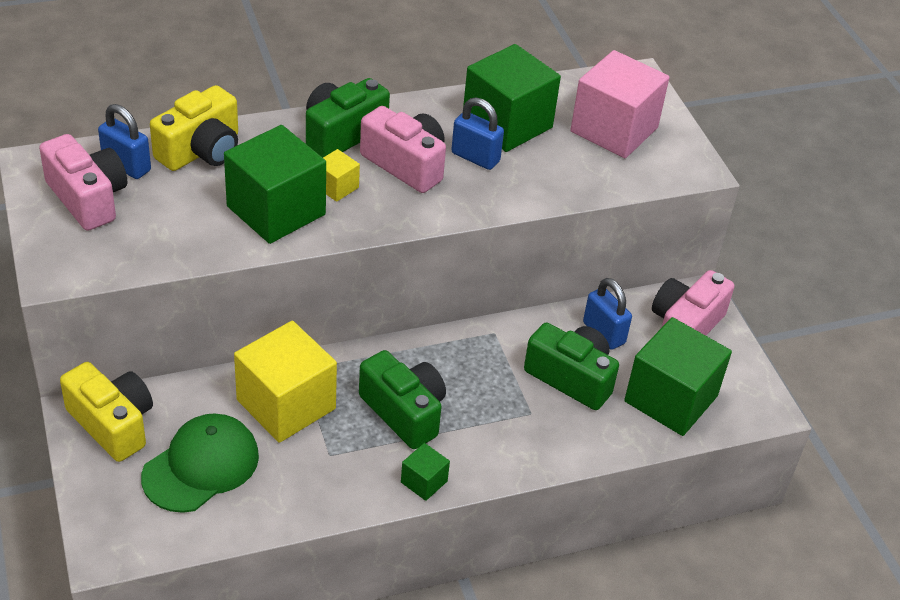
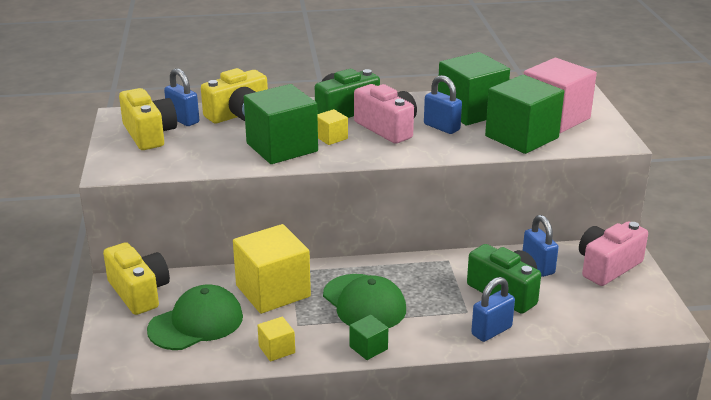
camera: 15 degrees right, 15 degrees down
(88, 198) = (149, 134): pink camera -> yellow camera
(313, 496) = (277, 349): none -> yellow cube
(404, 412) = (364, 303): green camera -> green cap
(564, 440) = (491, 331): none -> blue padlock
(670, 399) = (587, 311): green cube -> green cube (521, 137)

